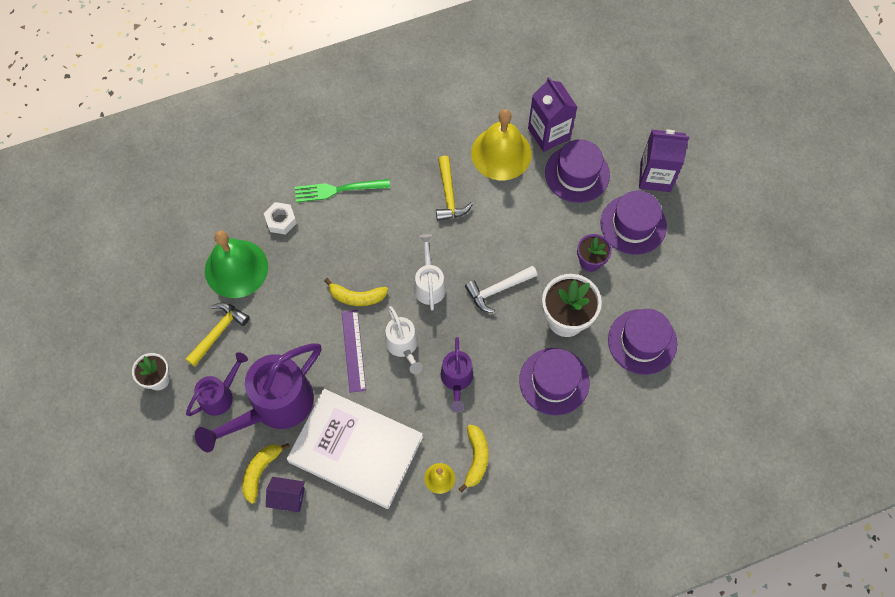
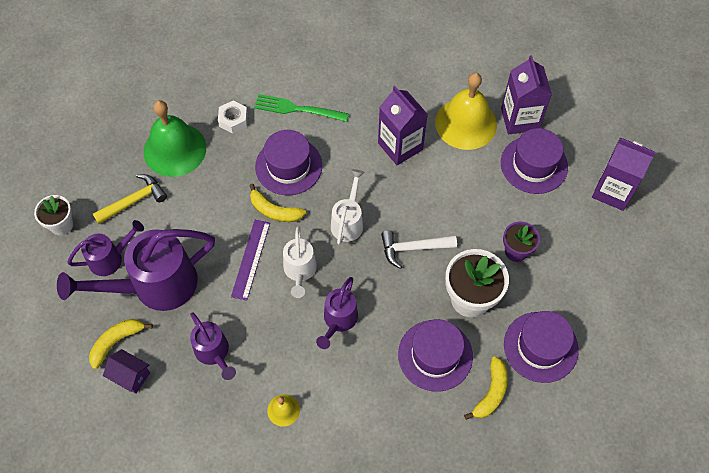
camera: 20 degrees right, 5 degrees down
(356, 449) = (214, 353): white book -> purple watering can
(449, 195) = (400, 146): yellow hammer -> purple carton
(476, 458) = (327, 404): yellow banana -> yellow banana (491, 392)
(633, 224) = (573, 230): purple hat -> purple hat (288, 166)

